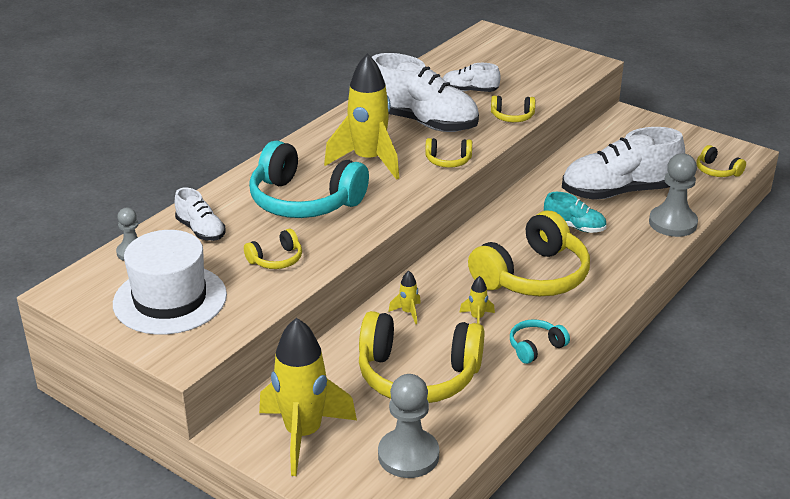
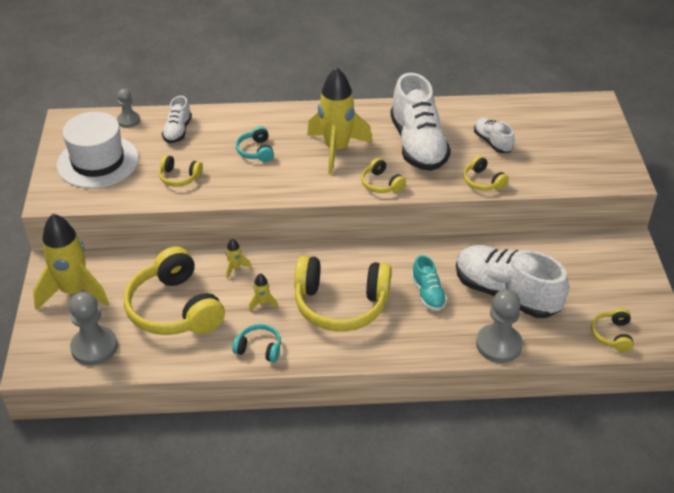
camera: 50 degrees right, 10 degrees up
(304, 201) = (256, 151): turquoise headphones -> turquoise headphones, size x0.46

